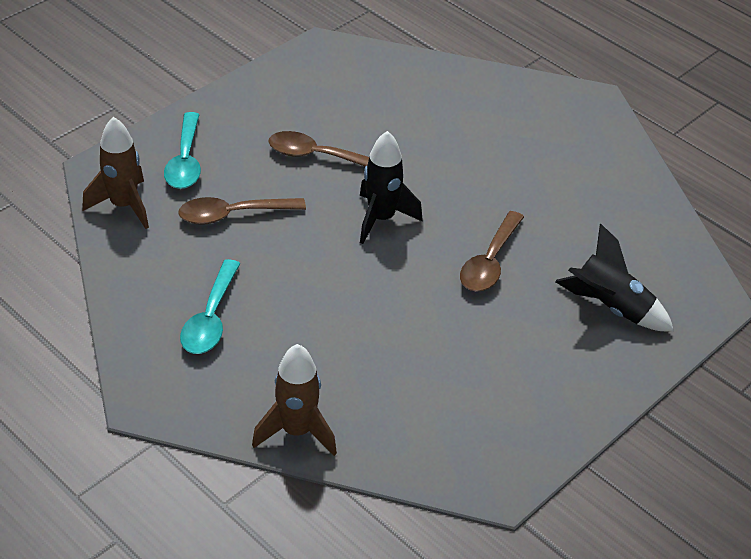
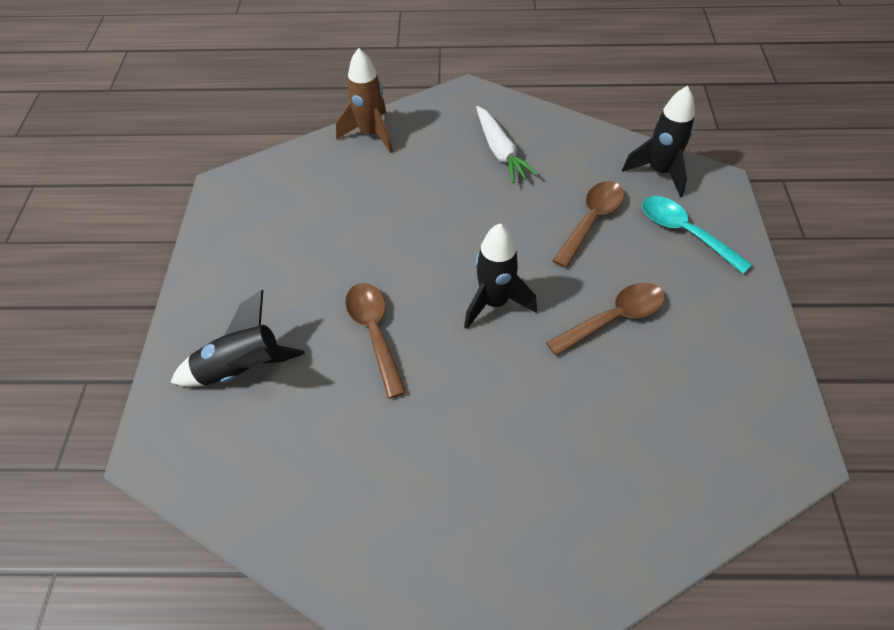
camera: 140 degrees right, 10 degrees up
(124, 206) = (659, 172): brown rocket -> black rocket
(210, 318) = (500, 151): turquoise spoon -> white carrot

